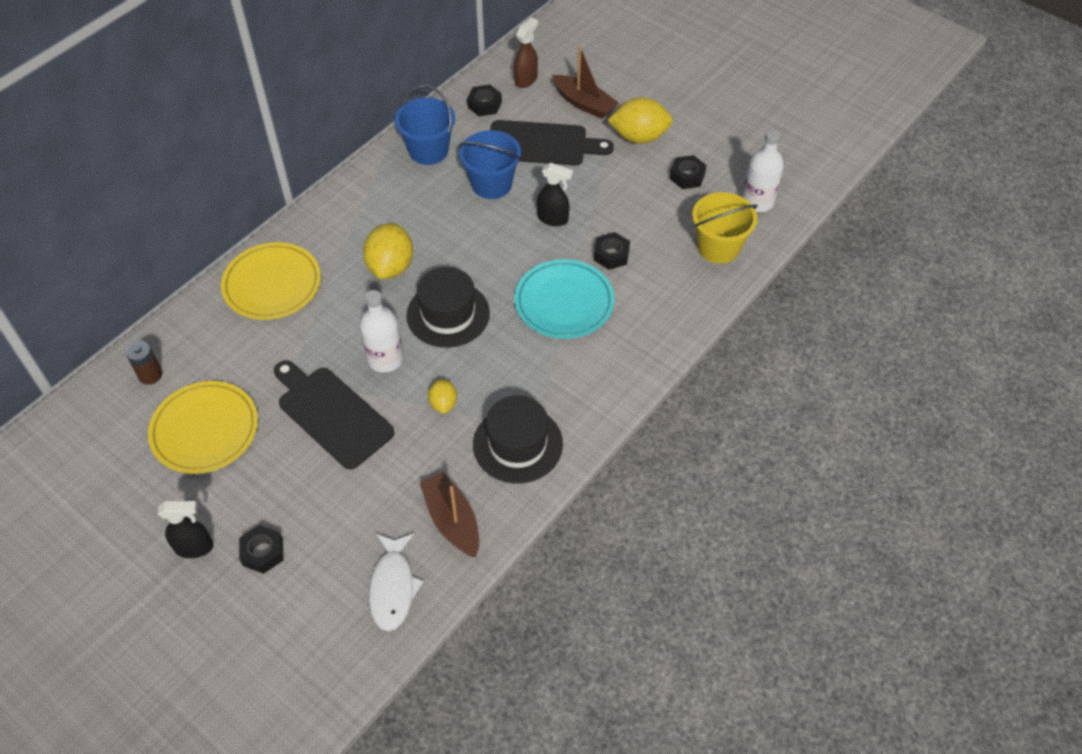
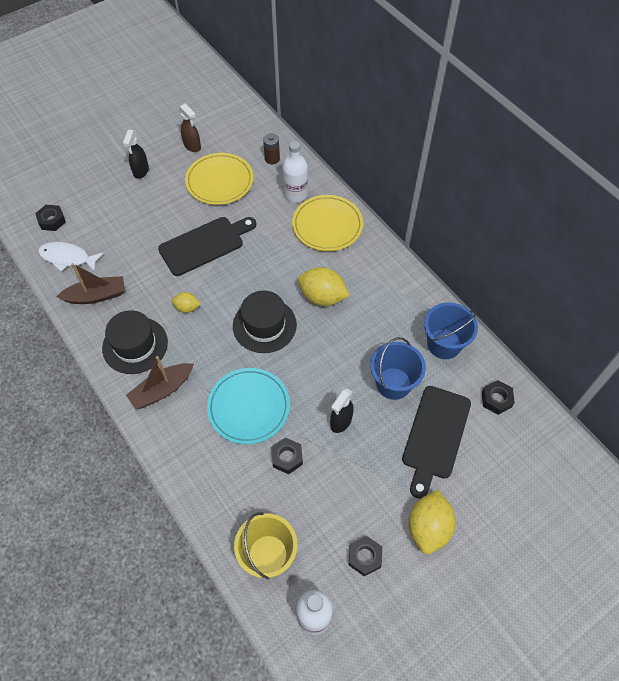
camera: 105 degrees right, 5 degrees up
(263, 552) = (122, 200): black nut -> black nut (52, 220)
(385, 359) = (238, 280): white bottle -> white bottle (295, 194)
(526, 80) = (527, 443): brown spray bottle -> brown spray bottle (192, 146)
(584, 103) = (485, 488): brown boat -> brown boat (162, 390)

